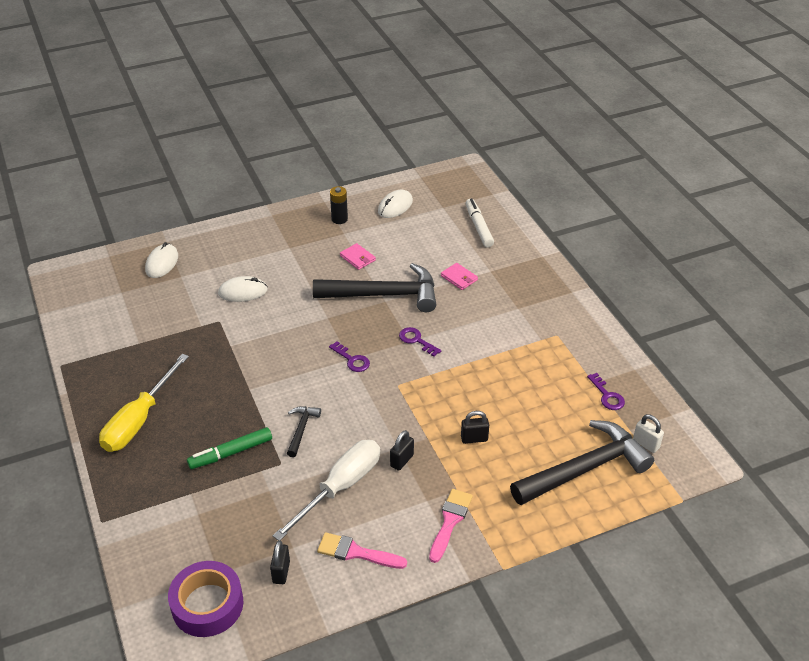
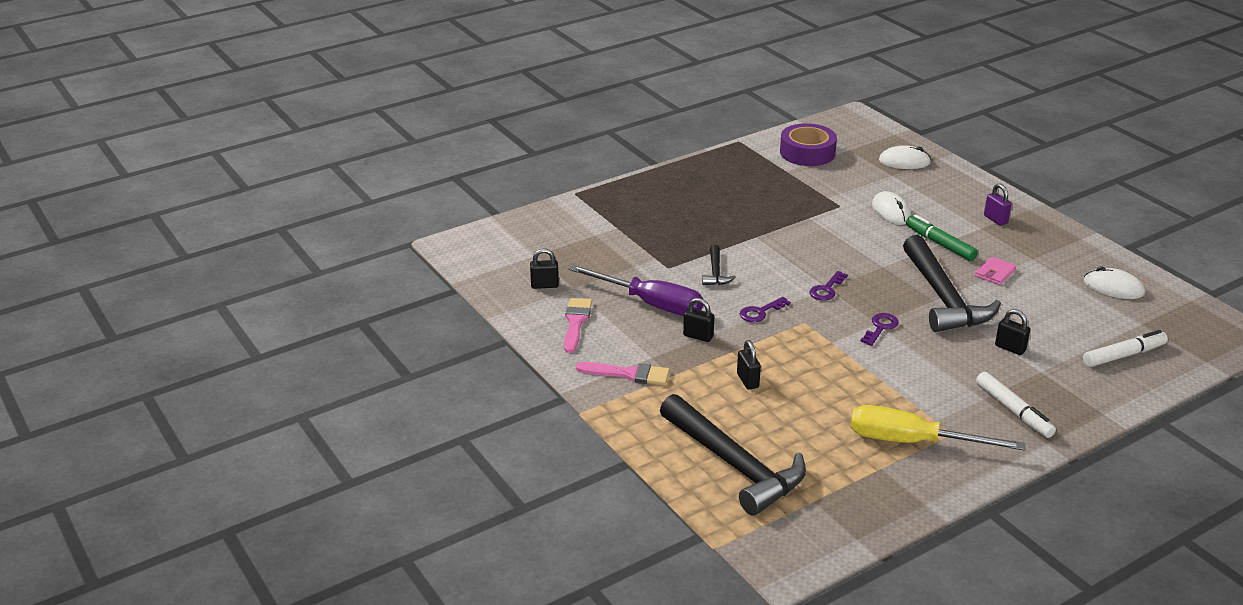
camera: 80 degrees right, 10 degrees down
(139, 420) = (691, 189): yellow screwdriver -> yellow screwdriver (912, 442)
(207, 604) = (504, 255): purple tape -> purple tape (807, 153)
(231, 453) = (670, 239): green marker -> green marker (940, 244)
(280, 236) = (995, 219): none -> purple padlock
(301, 429) = (715, 272): black hammer -> black hammer turned 90 degrees clockwise
(339, 219) = (1056, 252): black battery -> none
(340, 487) = (650, 304): white screwdriver -> purple screwdriver
(459, 278) = (1010, 348): pink wallet -> black padlock
(535, 297) = (1013, 411): none -> white marker
(607, 396) = (863, 480): purple key -> purple key (760, 312)
(646, 444) = (794, 515): white padlock -> none

